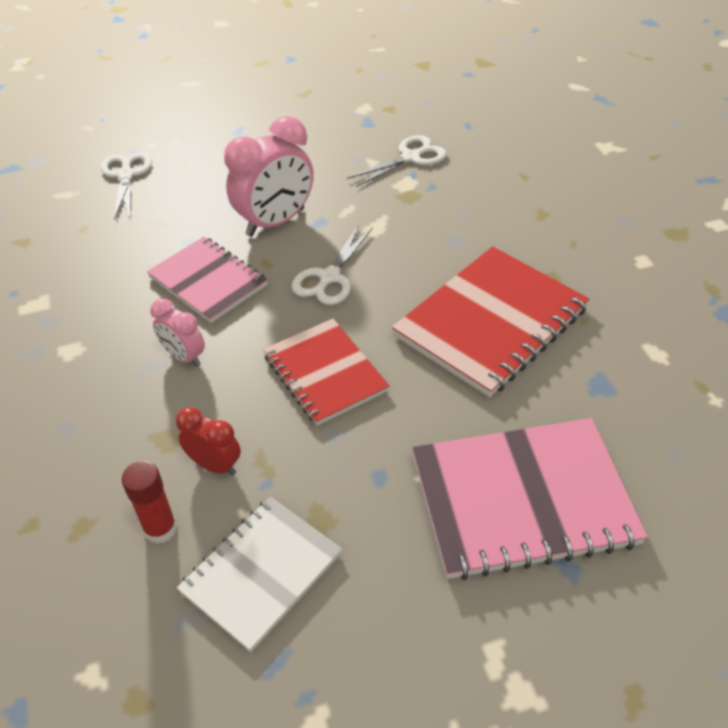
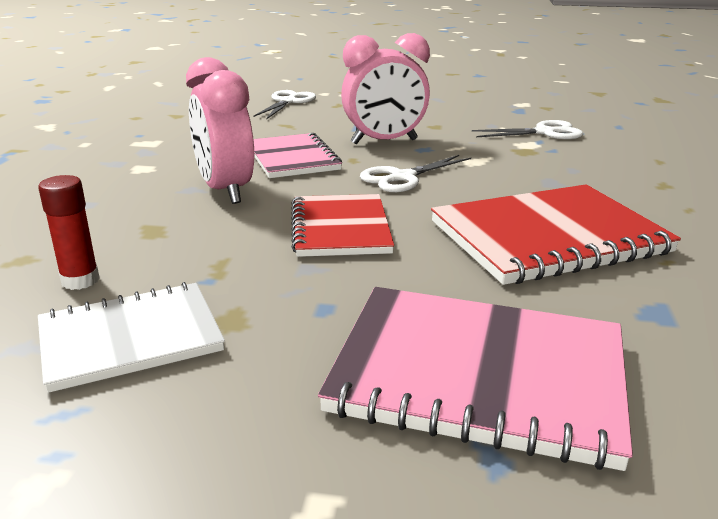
camera: 25 degrees right, 20 degrees down
(184, 356) = (225, 191): pink clock -> pink clock, size x1.84
(215, 465) = (175, 256): red clock -> none

